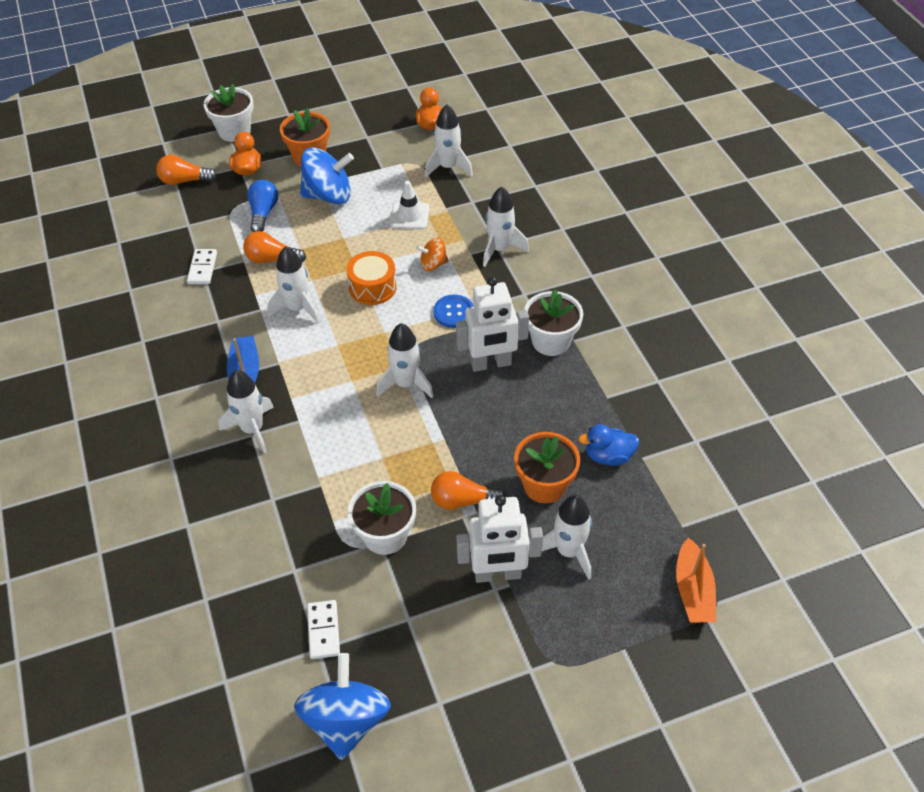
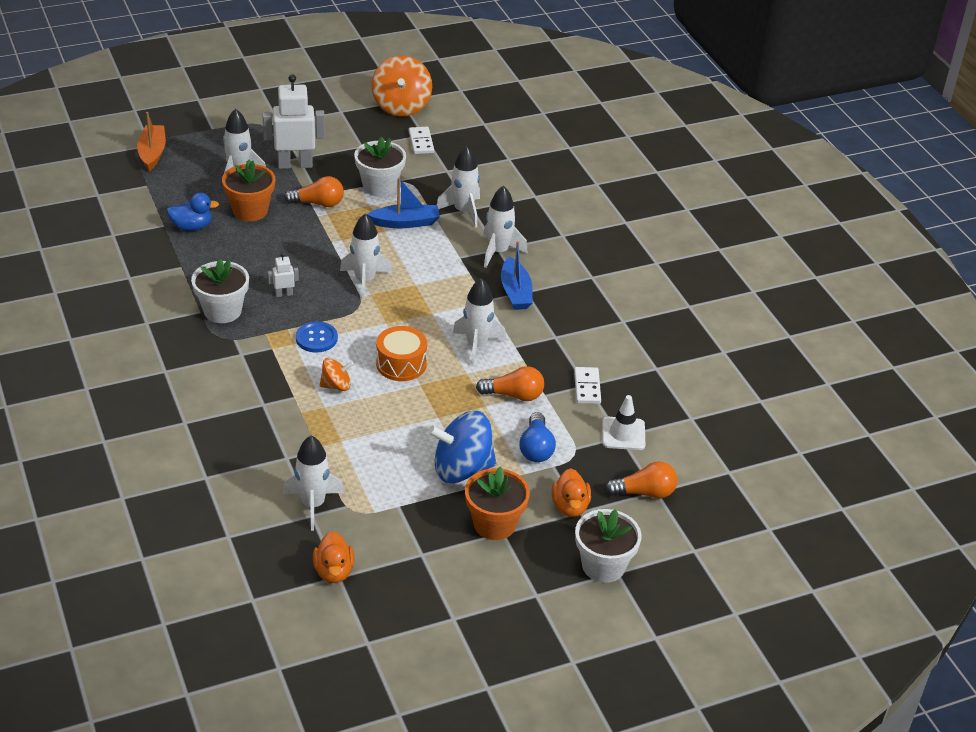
camera: 175 degrees right, 10 degrees down
(346, 720) = (401, 106): blue spinning top -> orange spinning top
(356, 471) = (406, 223): none -> blue boat
(409, 216) = (362, 441): white traffic cone -> white traffic cone (623, 434)
(491, 364) = (284, 294): white robot -> white robot, size x0.45
(500, 249) = (260, 400): white rocket -> white rocket (463, 211)

